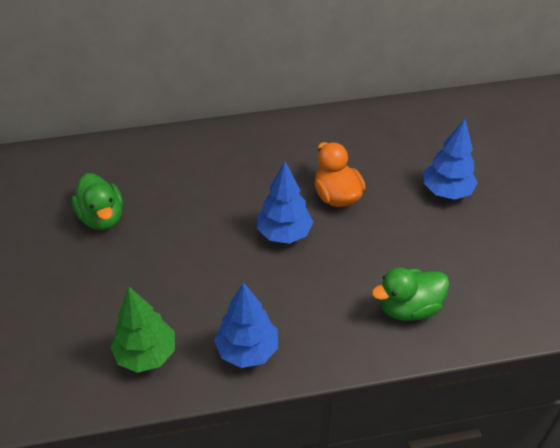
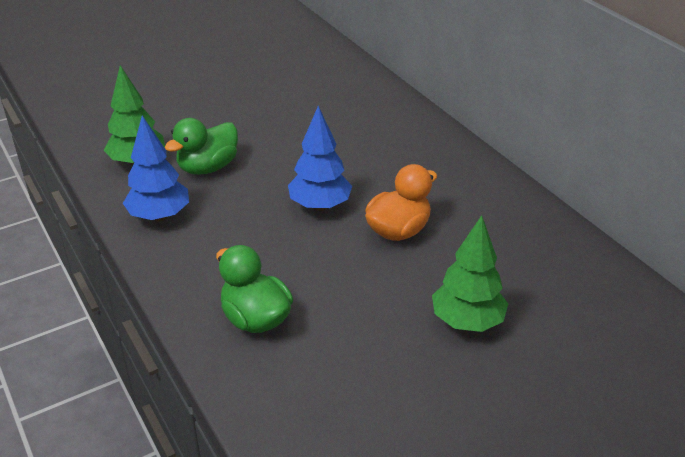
camera: 70 degrees right, 10 degrees down
(102, 217) = (282, 99): green duck -> green duck (208, 167)
(446, 191) = (467, 321): blue tree -> green tree

